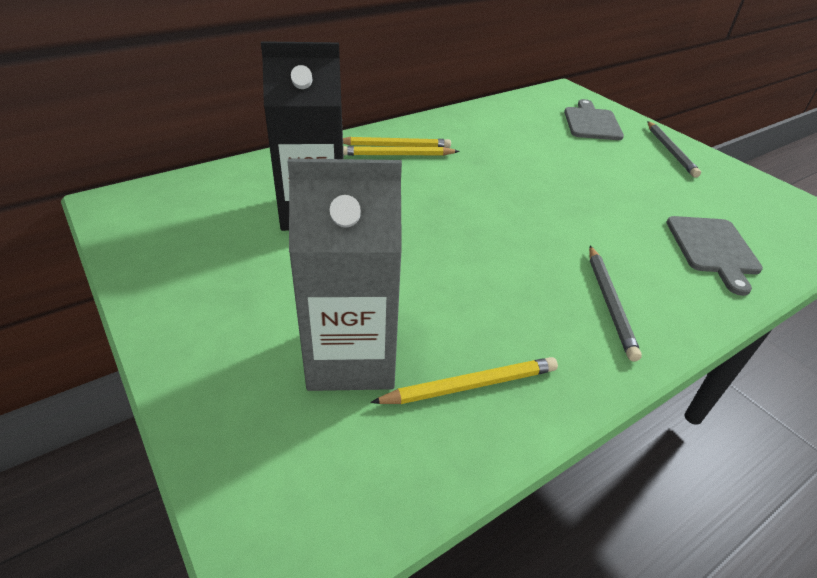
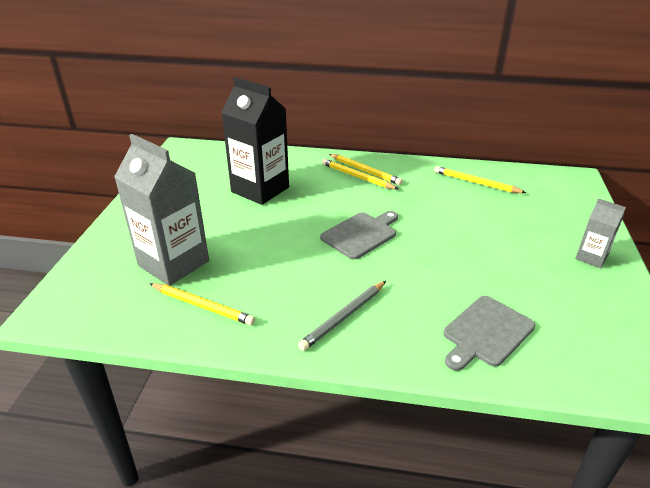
camera: 45 degrees right, 5 degrees down
(505, 121) = (475, 183): none -> yellow pencil
(591, 122) = (553, 209): grey cutting board -> grey cutting board (361, 234)
(670, 151) = (591, 257): grey pencil -> grey carton

